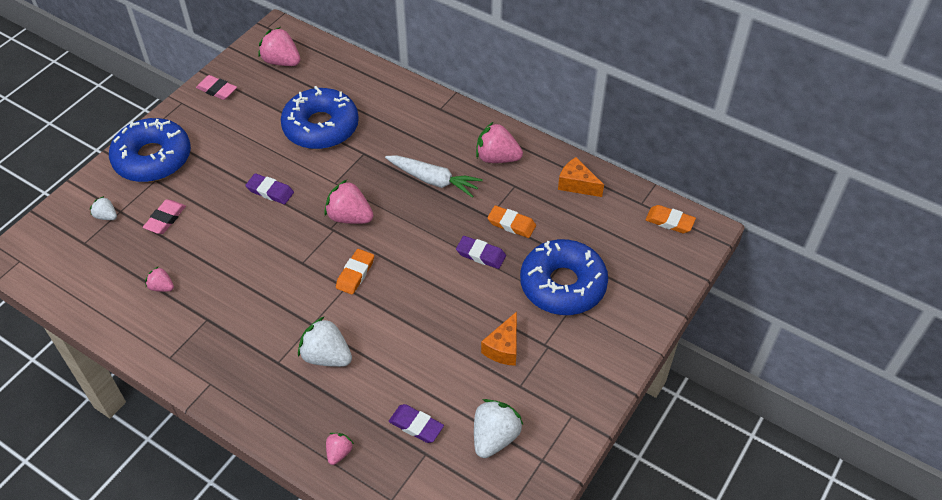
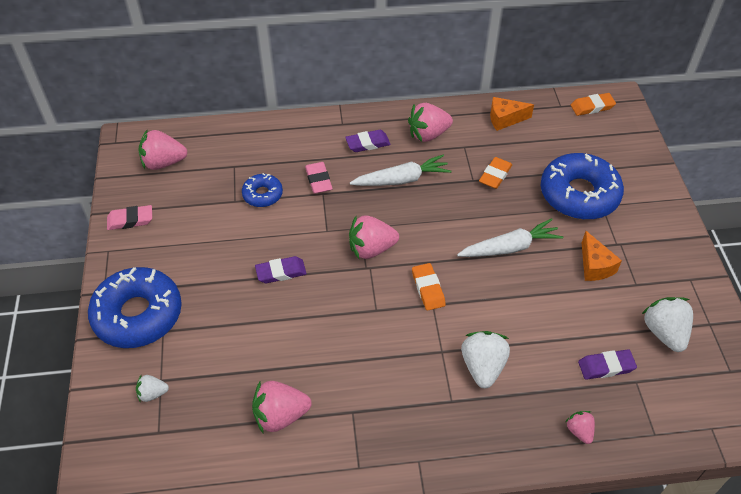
camera: 40 degrees left, 0 degrees up
(162, 287) = (280, 415): pink strawberry -> pink strawberry, size x1.83
(165, 219) = (213, 357): pink eraser -> pink eraser (318, 180)
(321, 127) = (262, 194): blue donut -> blue donut, size x0.50
(326, 356) = (482, 367): white strawberry -> white strawberry turned 105 degrees clockwise
(453, 287) = (510, 247): none -> white carrot
(481, 254) = (500, 211): purple eraser -> purple eraser (368, 143)
(511, 224) = (495, 175): orange eraser -> orange eraser turned 45 degrees counterclockwise

